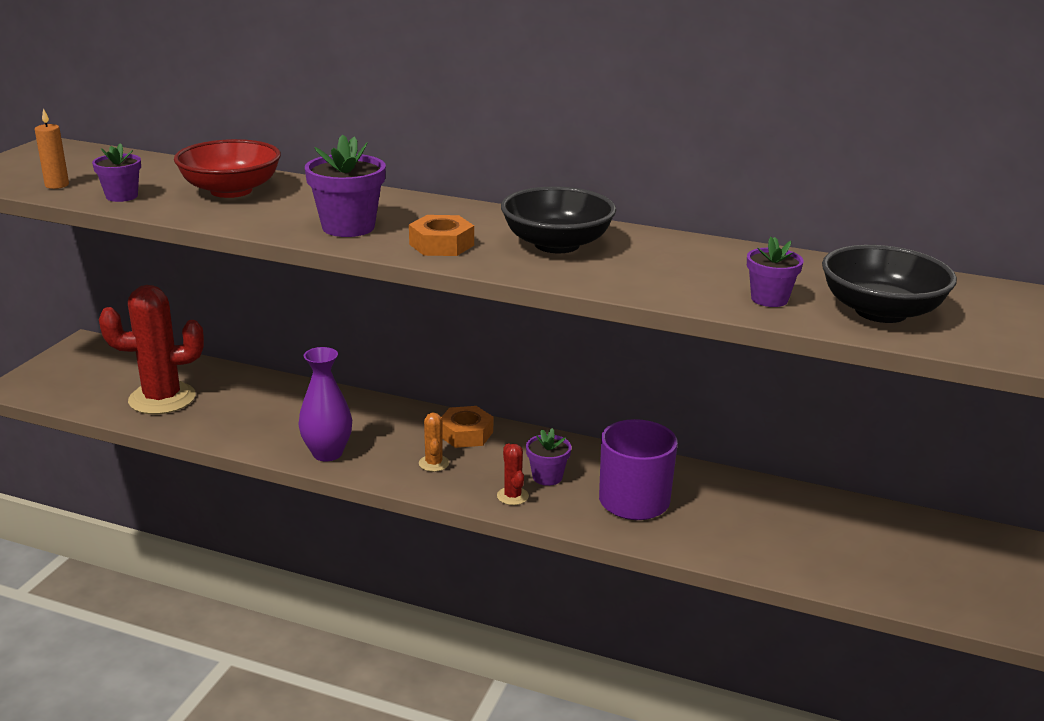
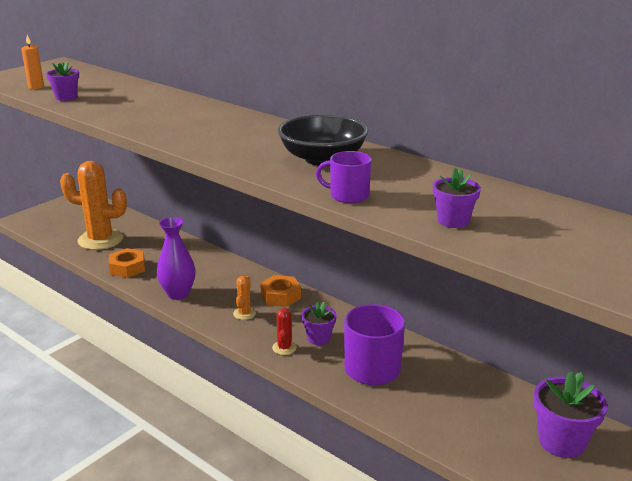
camera: 20 degrees right, 0 degrees up
(162, 399) = (100, 240): red cactus -> orange cactus
(231, 190) = (137, 100): red bowl -> none
(348, 227) = (187, 131): purple flower pot -> purple flower pot (561, 442)
(441, 244) = (238, 150): orange nut -> orange nut (127, 268)
(629, 285) = (348, 195): none -> purple mug
(880, 311) = (543, 244): black bowl -> none

